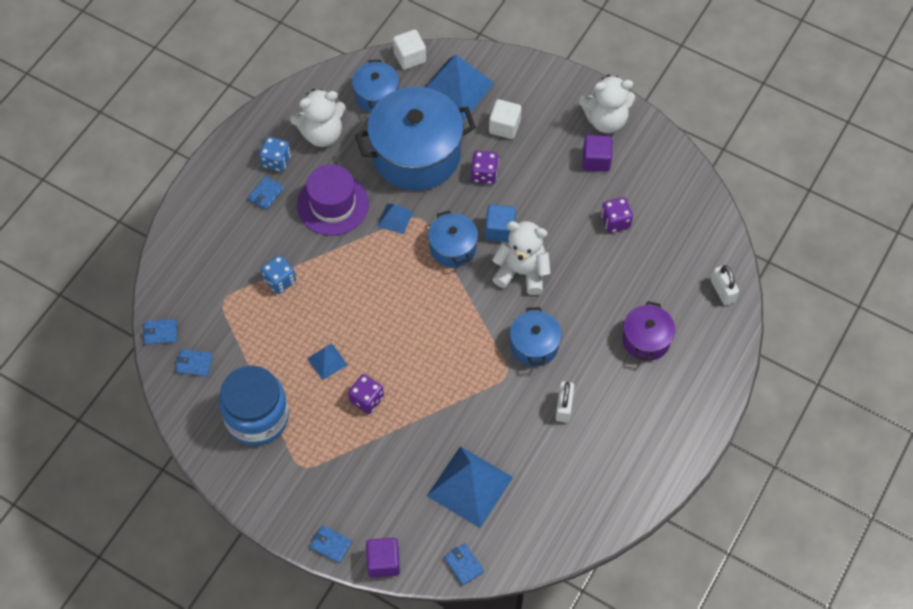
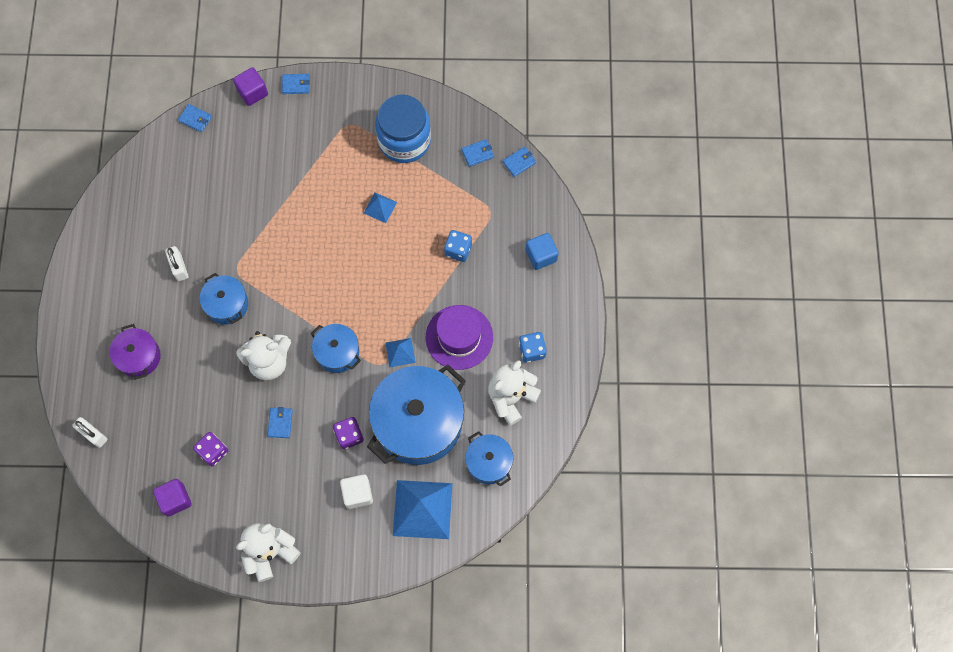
camera: 150 degrees right, 10 degrees up
(266, 194) = (519, 316): blue wallet -> blue wallet (280, 423)
(367, 399) = (332, 195): purple dice -> none
(410, 57) = (484, 520): white cube -> none
(470, 486) = (220, 173): blue pyramid -> none
(500, 230) = (307, 389): blue cube -> blue cube (541, 256)
(596, 160) = (258, 504): purple cube -> purple cube (175, 499)

